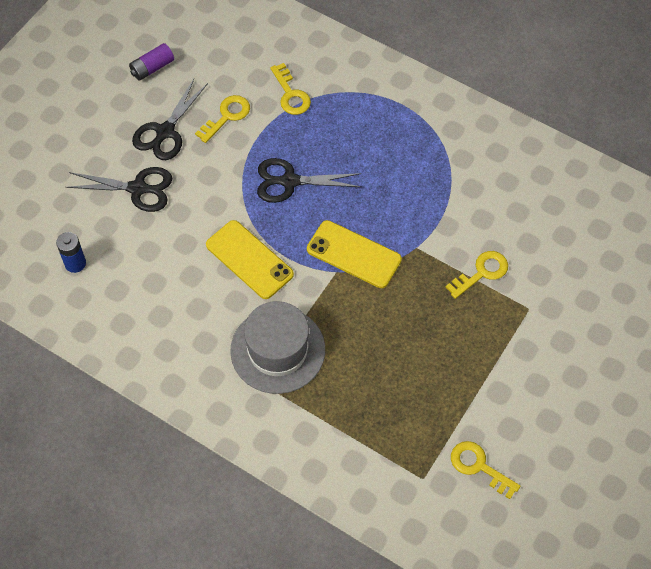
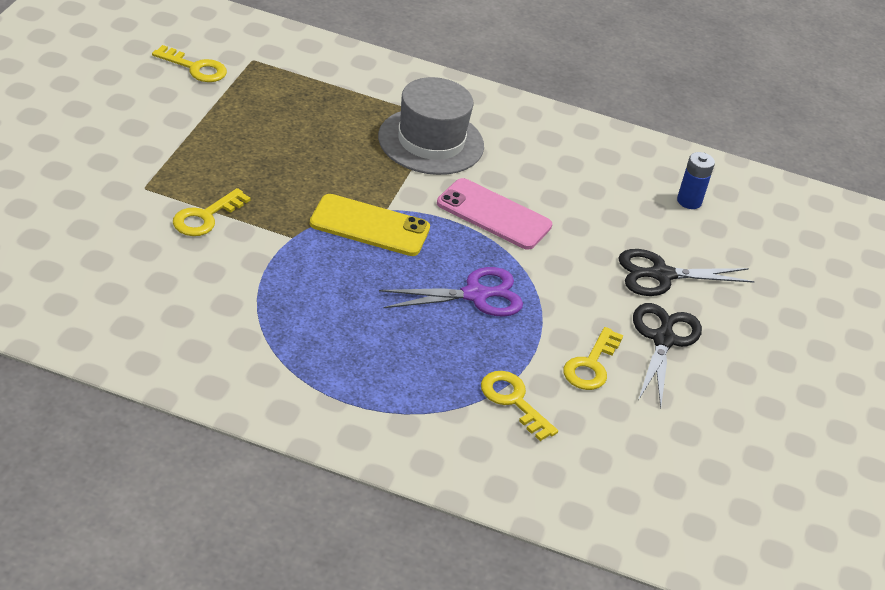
camera: 160 degrees right, 20 degrees down
(152, 68) = (726, 420): purple battery -> none
(249, 260) = (494, 214): yellow phone -> pink phone
(290, 181) = (475, 295): black scissors -> purple scissors

